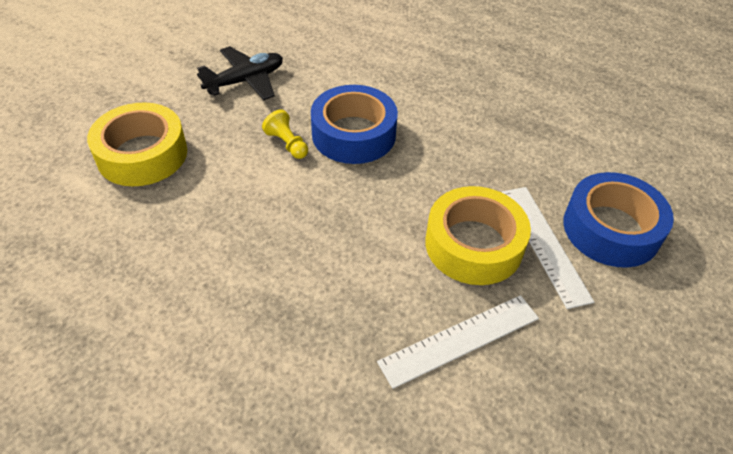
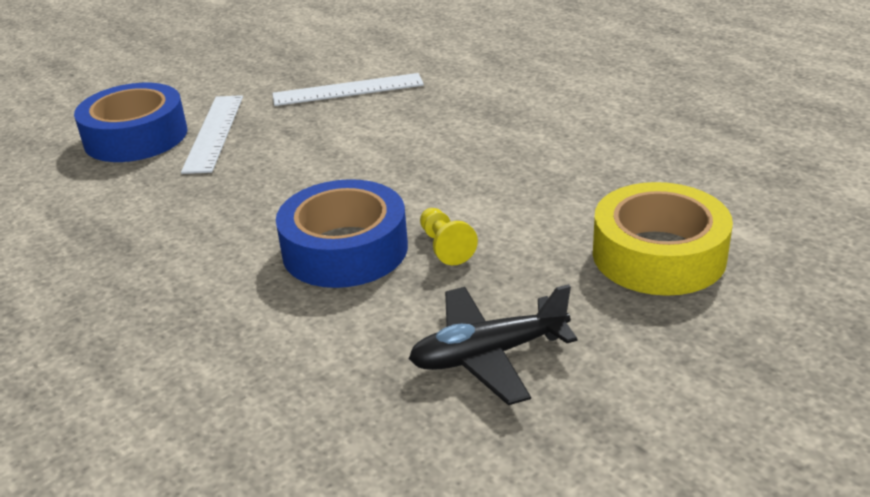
camera: 160 degrees left, 15 degrees down
(474, 245) = (283, 138): yellow tape -> none

